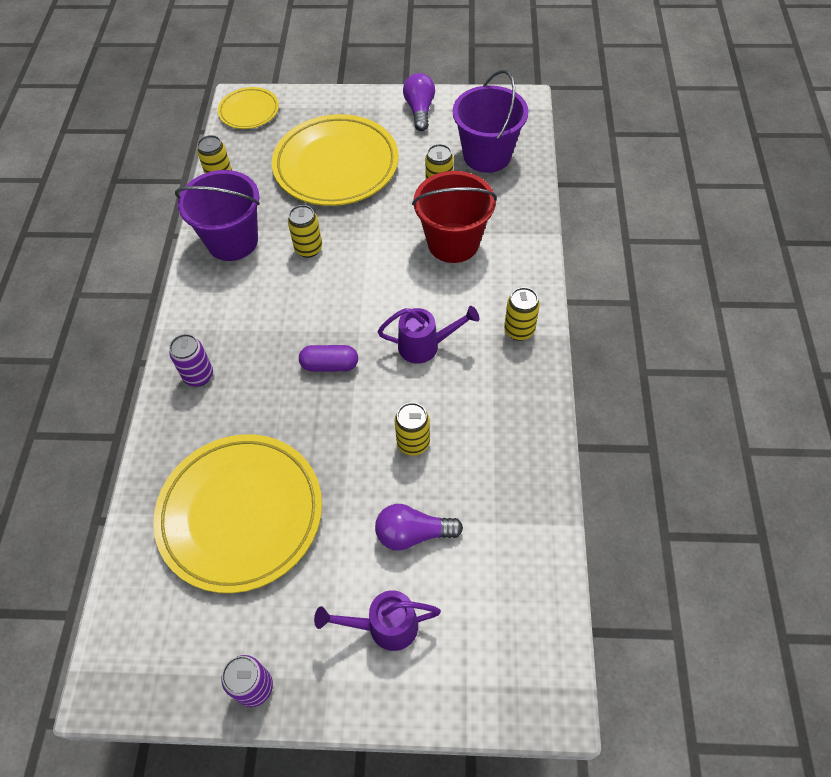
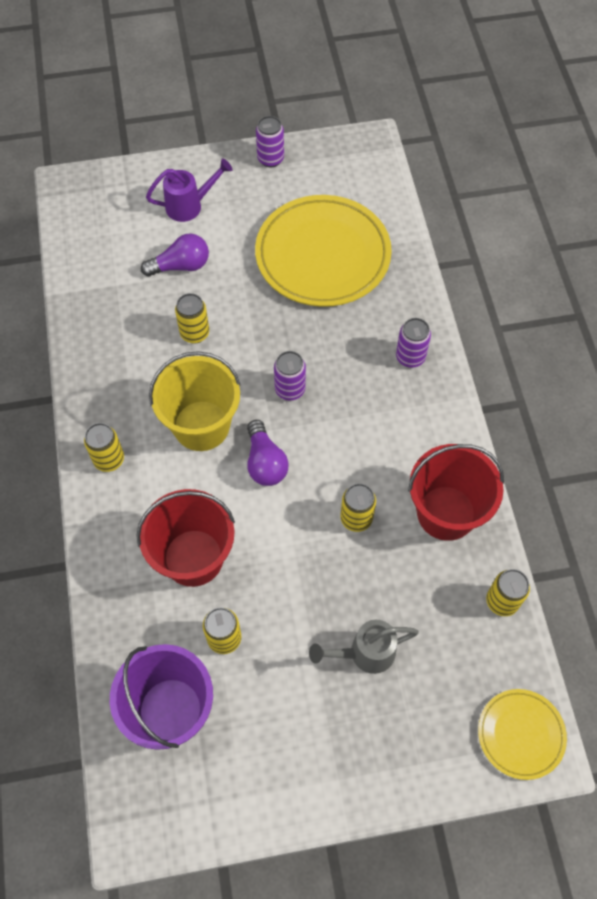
camera: 165 degrees right, 5 degrees up
(232, 241) = (446, 513): purple bucket -> red bucket
(330, 365) = (290, 389): purple capsule -> purple can
(336, 165) = (365, 653): yellow plate -> grey watering can
(419, 110) = (279, 785): purple light bulb -> purple light bulb (265, 462)
(425, 346) = (201, 426): purple watering can -> yellow bucket

